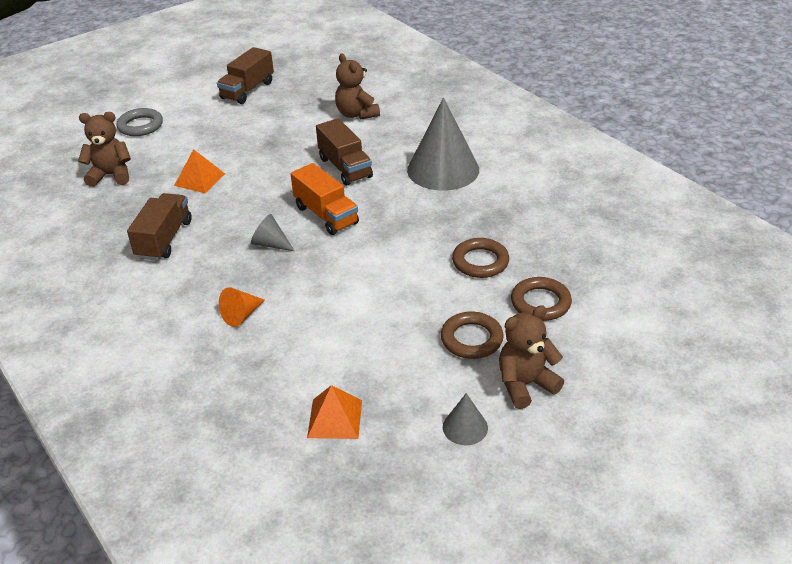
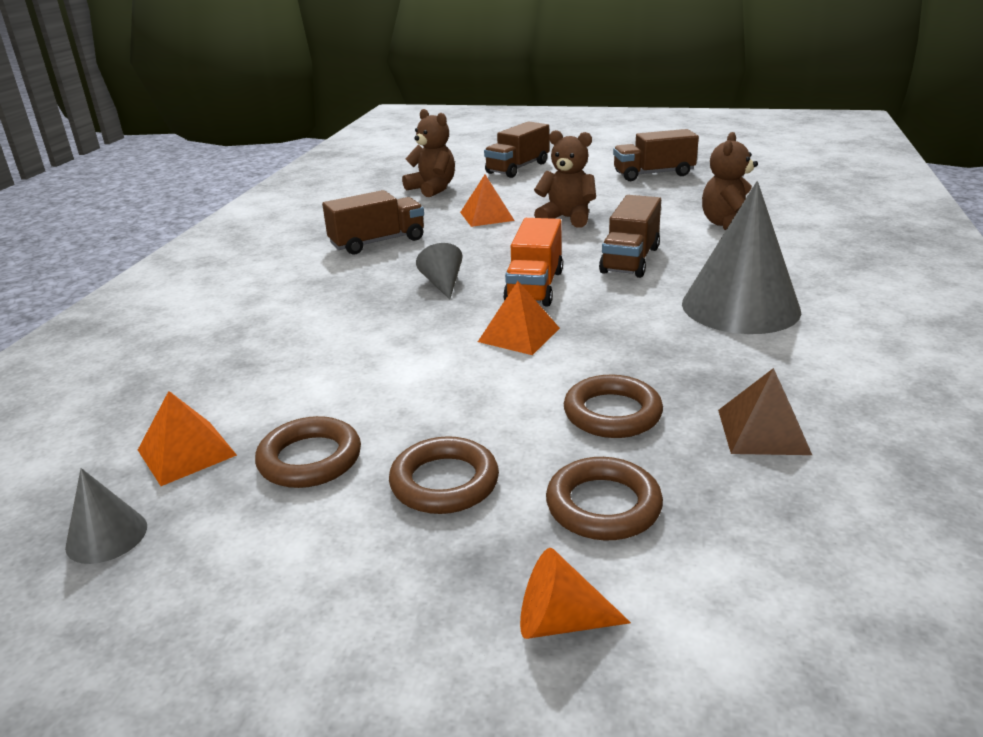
camera: 50 degrees right, 10 degrees down
(140, 126) = (517, 168): grey ring -> brown truck
(241, 315) = (310, 321): orange cone -> orange cone (560, 621)
(371, 249) = (519, 334): none -> orange pyramid
(399, 375) = (310, 459): none -> brown ring
(465, 427) = (250, 566): grey cone -> grey cone (106, 536)
(525, 384) = (399, 582): brown teddy bear -> brown teddy bear (567, 218)
(543, 231) = (762, 431): none -> brown pyramid

